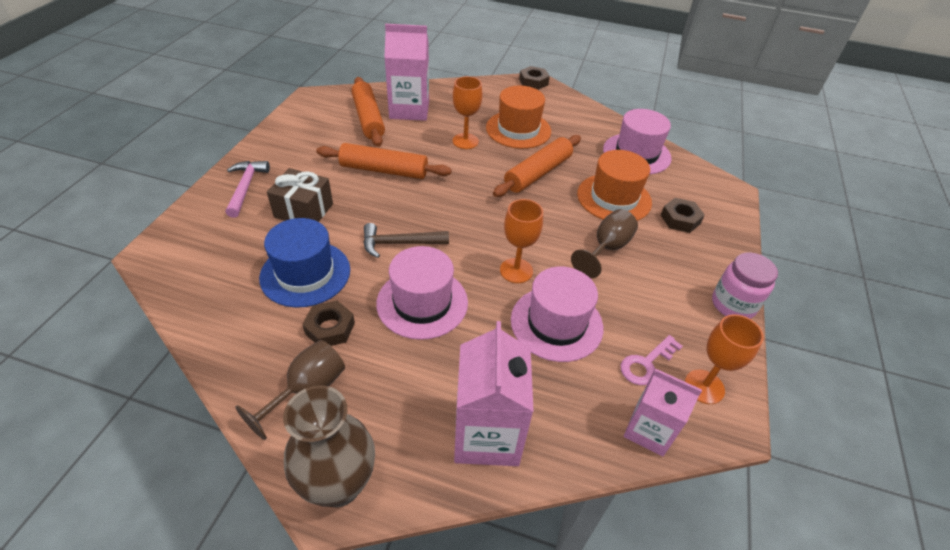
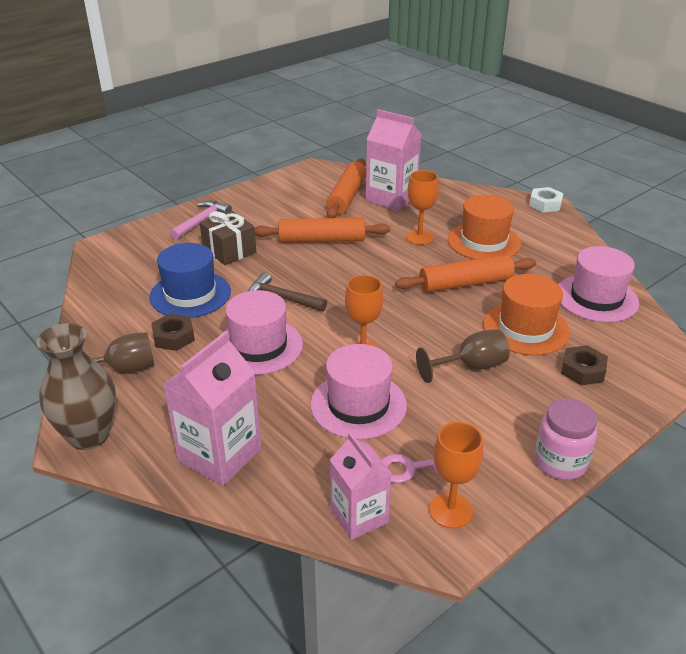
camera: 35 degrees right, 10 degrees down
(384, 170) = (321, 240): orange rolling pin -> orange rolling pin turned 45 degrees counterclockwise
(533, 82) = (545, 204): brown nut -> white nut

